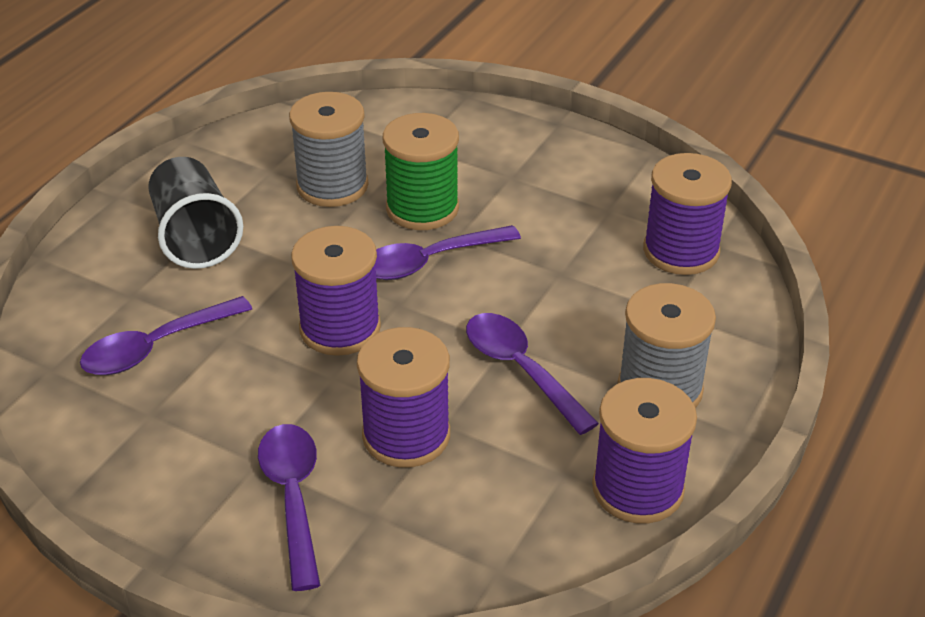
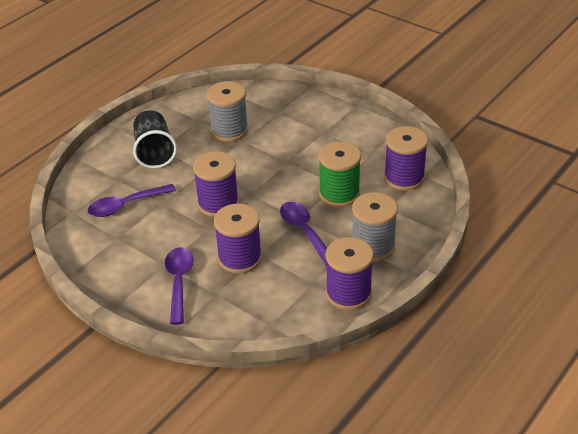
camera: 10 degrees right, 0 degrees up
(422, 208) = (273, 145): green spool -> green spool (339, 193)
(429, 261) = (271, 173): purple spoon -> none

